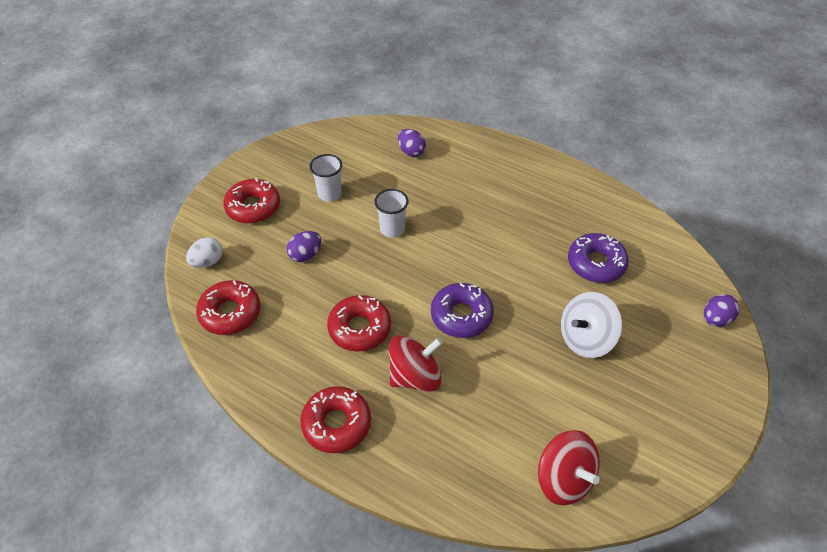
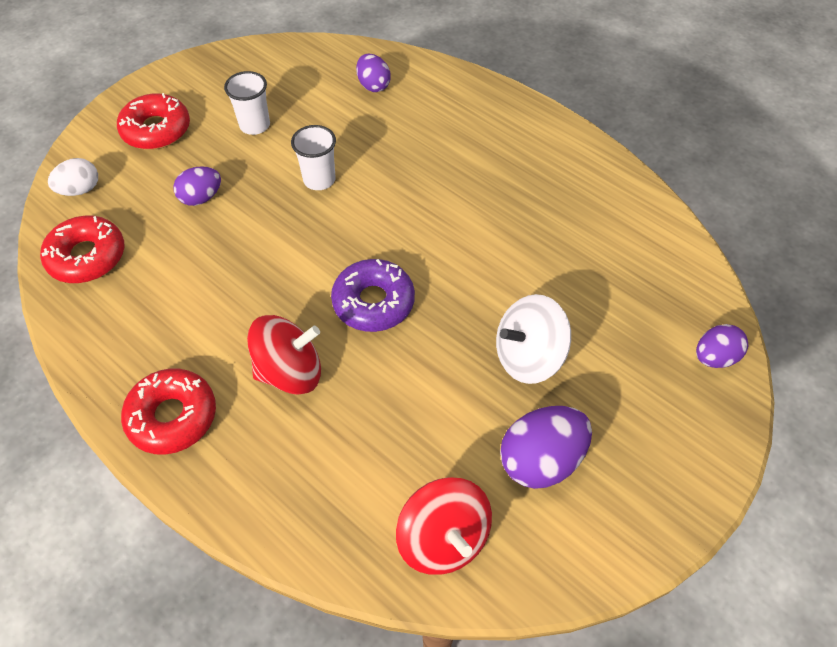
camera: 10 degrees right, 5 degrees up
(359, 328) = (239, 299): red donut -> none
(596, 263) = (571, 260): purple donut -> none
(616, 411) = (541, 460): none -> purple egg

